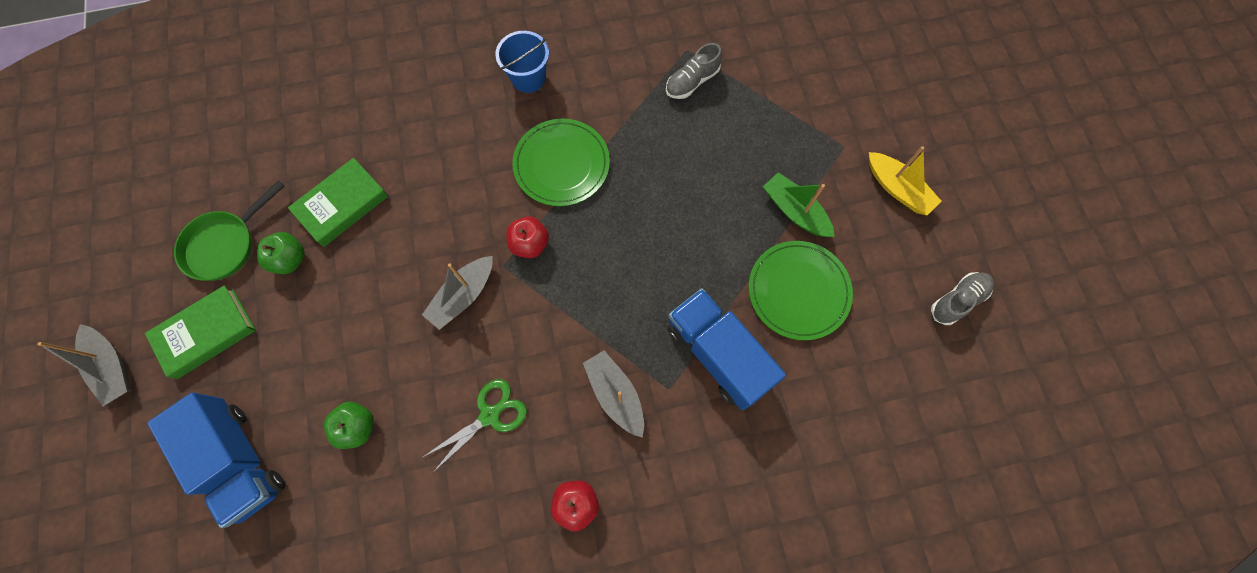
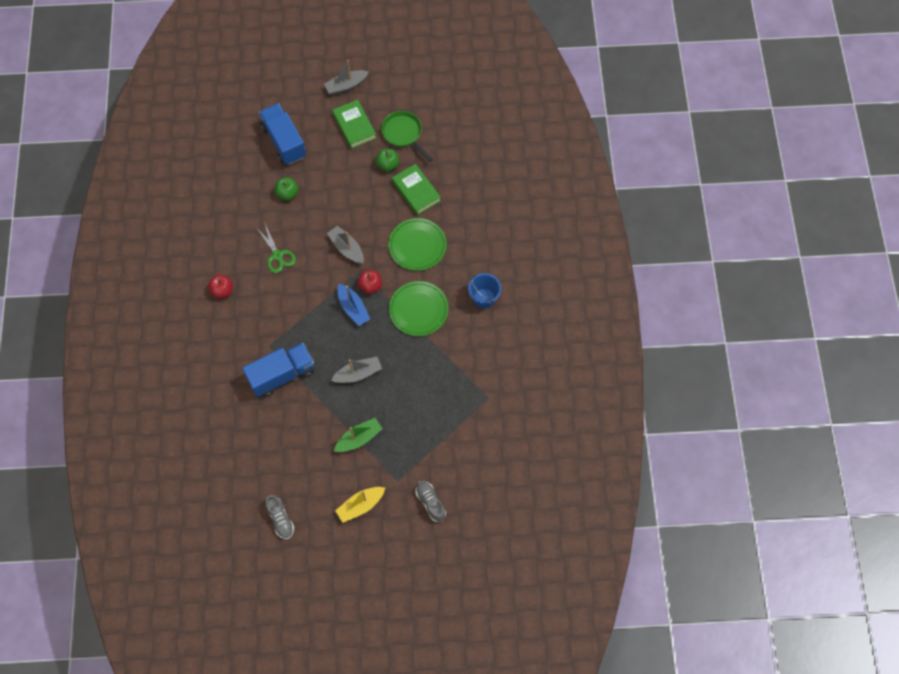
camera: 100 degrees right, 5 degrees down
(239, 460) = (284, 141): blue truck -> blue truck turned 90 degrees clockwise
(575, 263) = (353, 308): none -> blue boat
(615, 394) = (273, 318): grey boat -> grey boat (358, 373)
(692, 81) = (463, 396): grey shoe -> grey shoe (430, 502)
(798, 291) = (308, 428): green plate -> green plate (417, 246)

